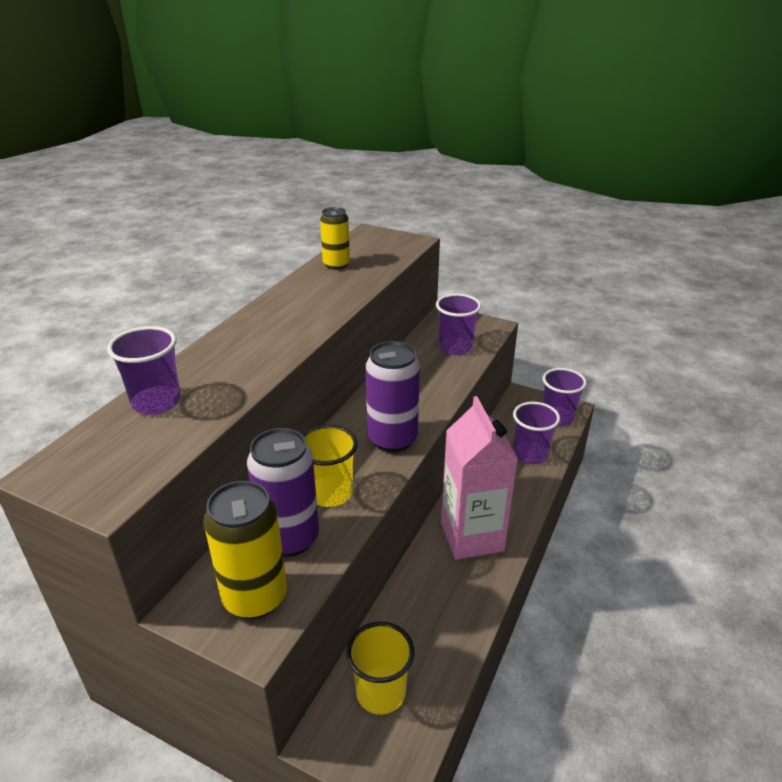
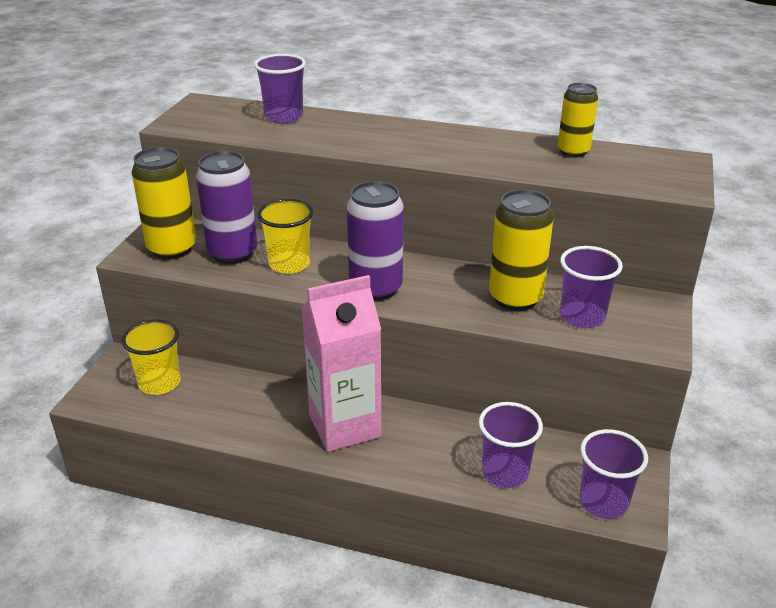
camera: 80 degrees right, 0 degrees up
(425, 370) = (515, 298): none -> yellow can

